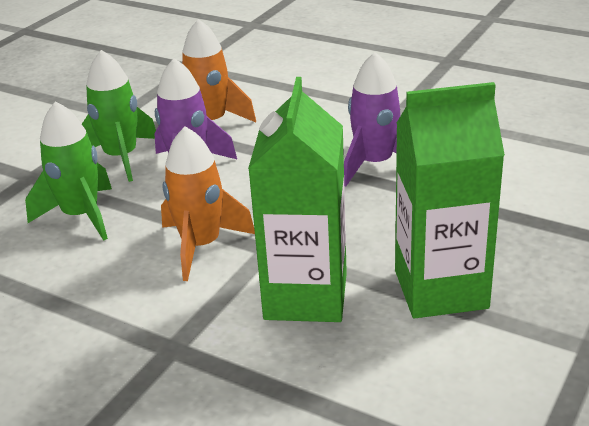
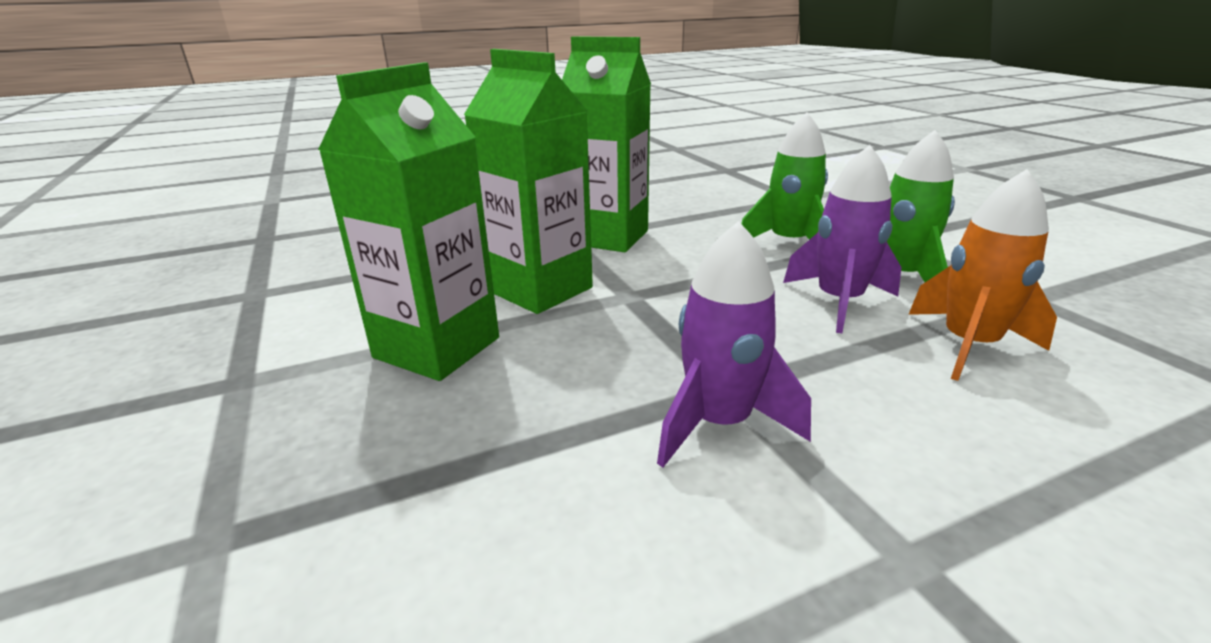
camera: 125 degrees right, 5 degrees down
(147, 321) = (608, 237): none -> green carton
(201, 246) = (675, 272): orange rocket -> none

